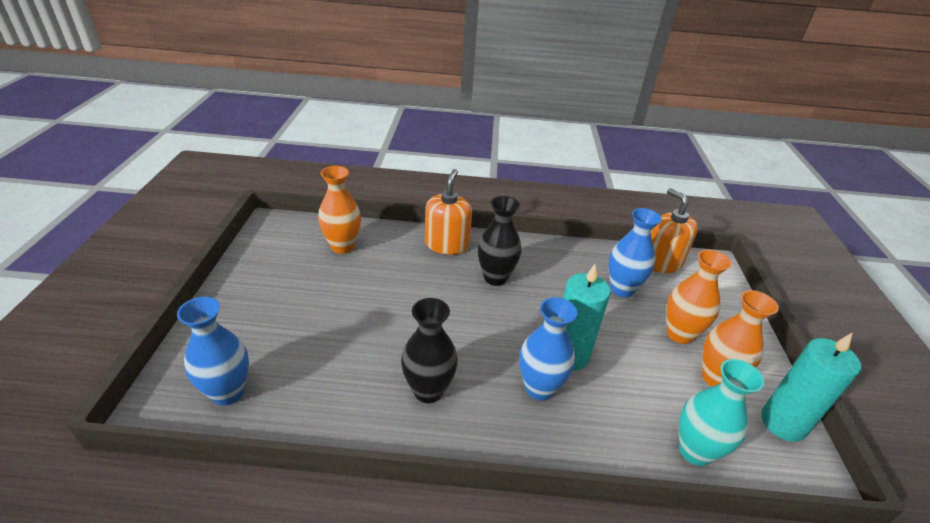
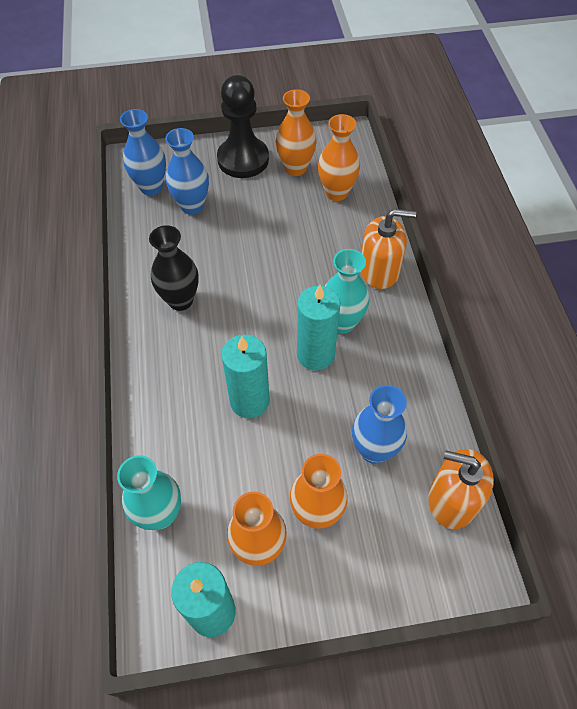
camera: 80 degrees right, 20 degrees up
(247, 299) = (243, 159): none -> black pawn
(291, 264) = (295, 168): none -> orange vase
(495, 278) = (342, 323): black vase -> turquoise vase
(525, 301) = (315, 354): none -> turquoise candle
(539, 388) = (203, 380): blue vase -> blue vase (192, 206)
(661, 262) = (452, 500): orange soap dispenser -> orange soap dispenser turned 120 degrees counterclockwise

